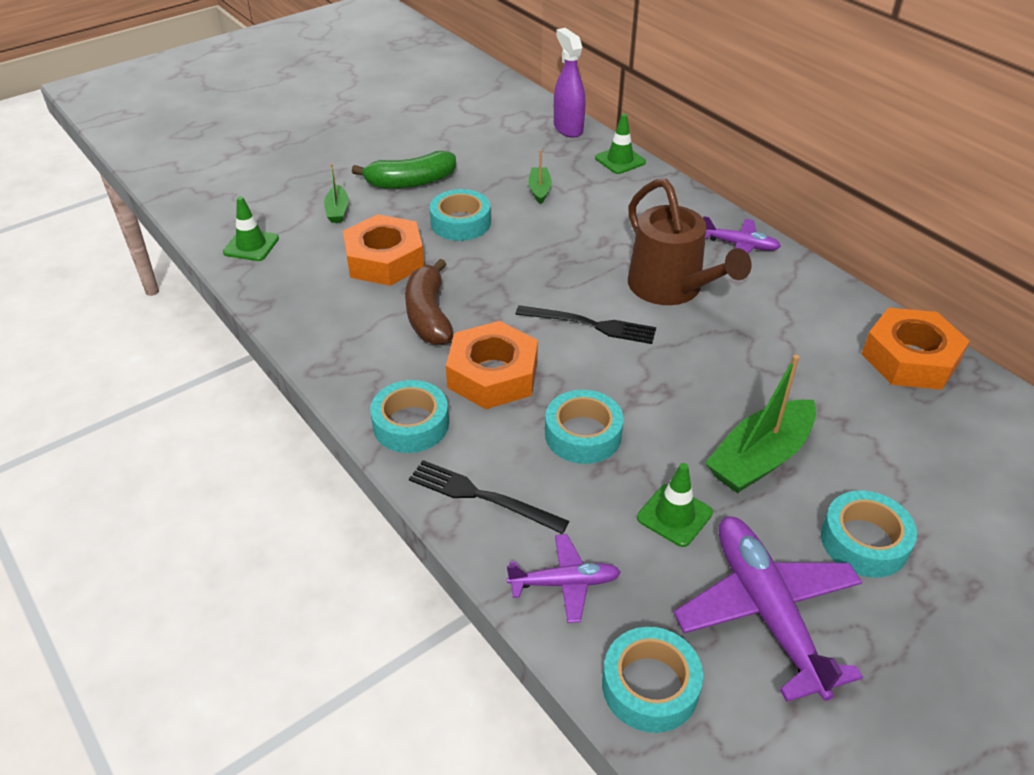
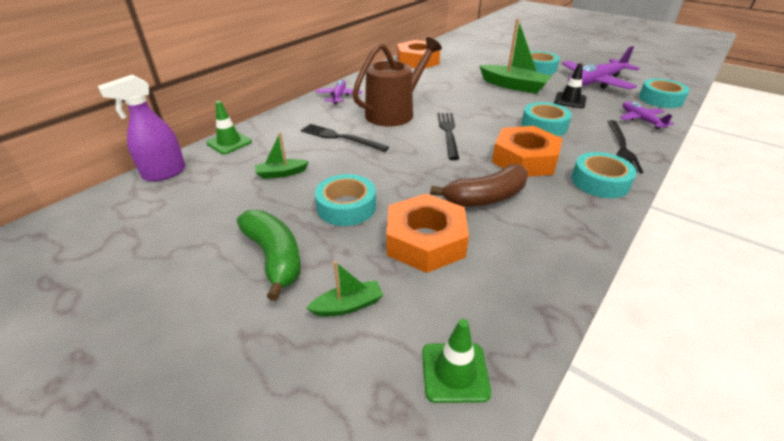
camera: 105 degrees left, 5 degrees down
(607, 234) = (340, 137): none -> black fork
(674, 515) = (570, 100): green traffic cone -> black traffic cone

